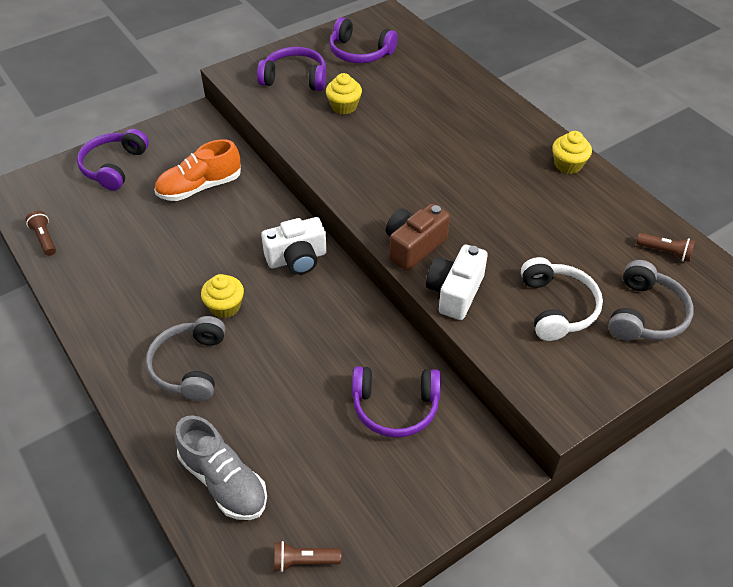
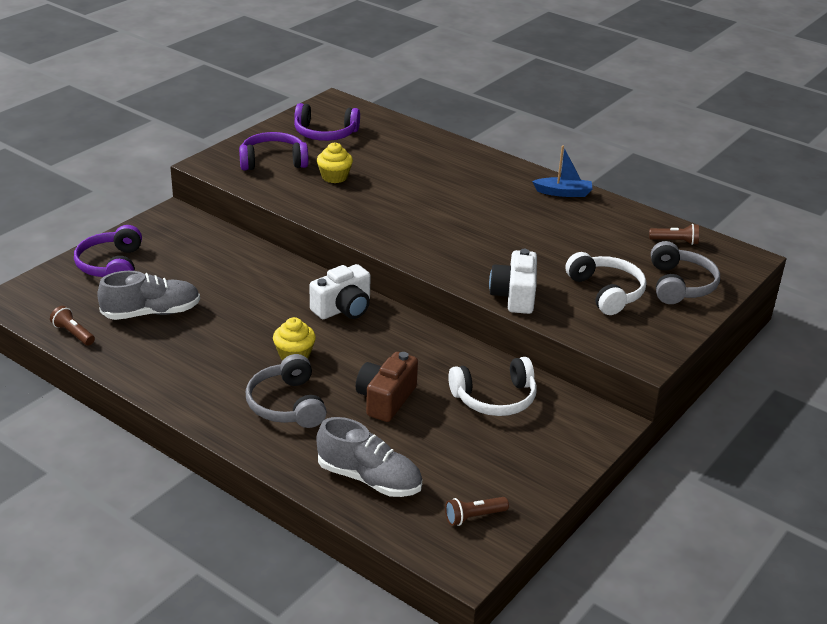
camera: 20 degrees left, 15 degrees down
(122, 228) = (151, 313): none -> grey shoe
(200, 187) = (213, 269): orange shoe -> none
(395, 407) = (495, 398): purple headphones -> white headphones
(413, 246) = (460, 270): brown camera -> brown camera (385, 399)
(568, 164) = (563, 193): yellow cupcake -> blue boat

